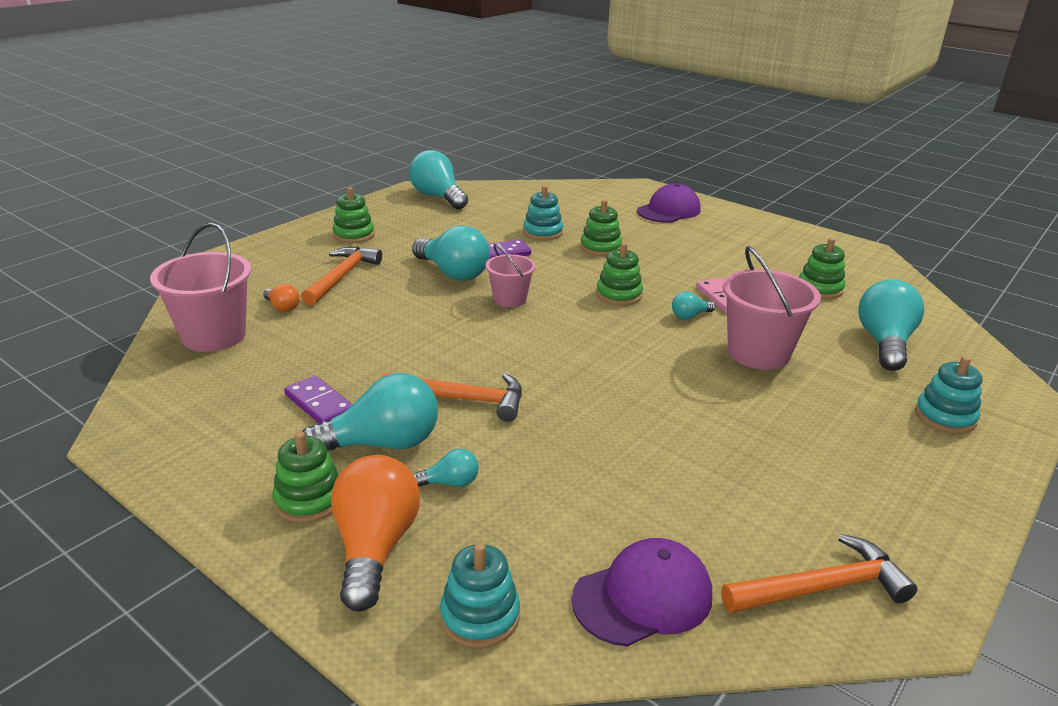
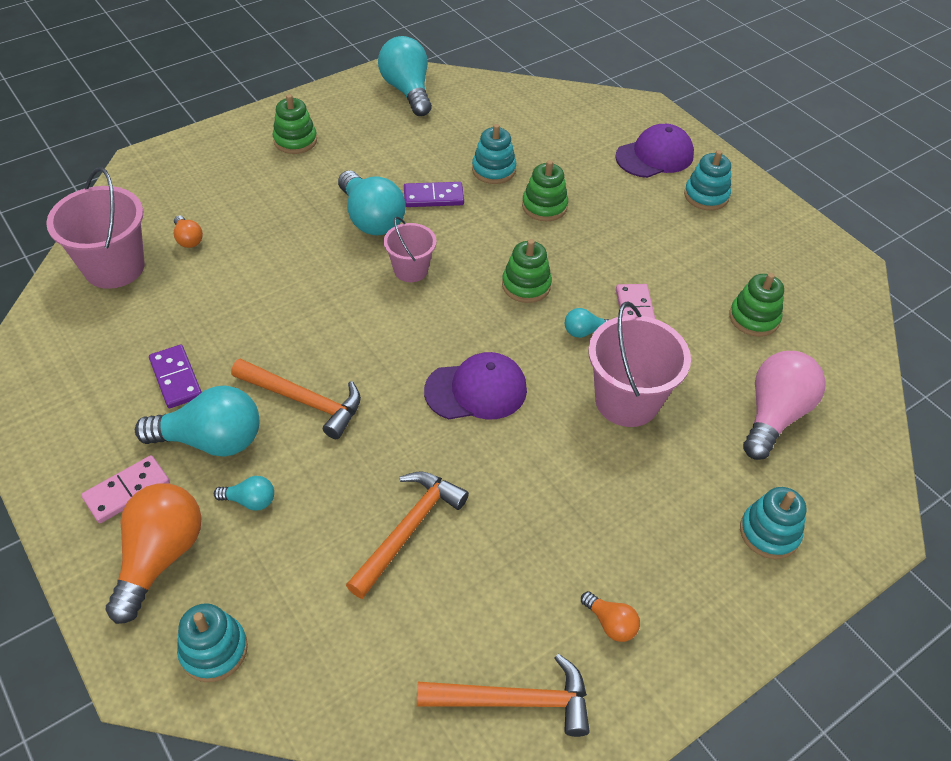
camera: 15 degrees right, 20 degrees up
(309, 500) = (127, 491): green stacking toy -> pink domino
(342, 276) = (260, 204): orange hammer -> orange hammer (409, 529)
(643, 597) = (354, 667): purple cap -> purple cap (476, 390)
(726, 227) = (706, 196): none -> turquoise stacking toy
(864, 507) = (610, 623): none -> orange light bulb
(884, 343) = (774, 415): turquoise light bulb -> pink light bulb

